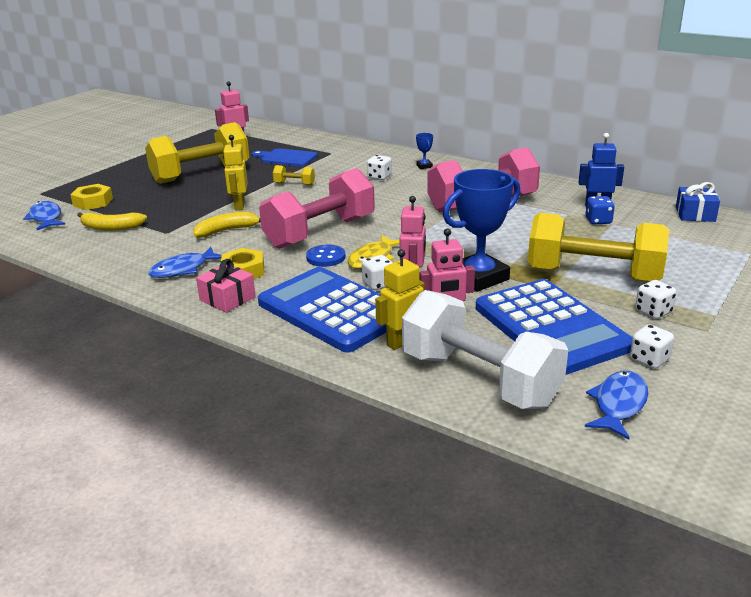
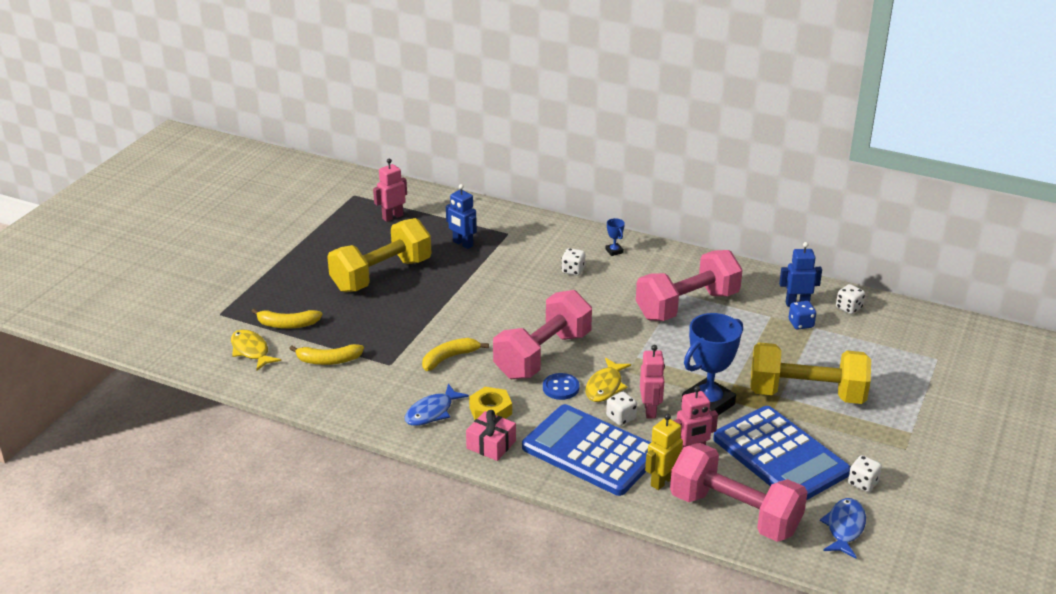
camera: 10 degrees left, 5 degrees up
(46, 218) = (251, 351): blue fish -> yellow fish
(93, 202) = (287, 324): yellow nut -> yellow banana
(239, 206) = (445, 322): yellow robot -> none
(286, 158) = (462, 244): blue cutting board -> blue robot
(294, 184) = (488, 286): yellow dumbbell -> none
(479, 379) = (734, 513): white dumbbell -> pink dumbbell
(653, 312) = (861, 433): white dice -> white dice (848, 308)
(695, 214) = (887, 310): blue gift -> none

